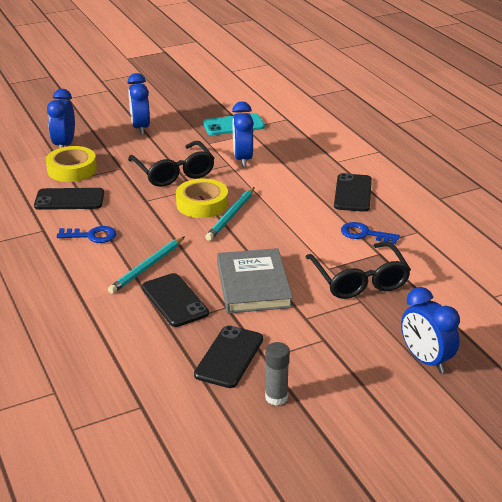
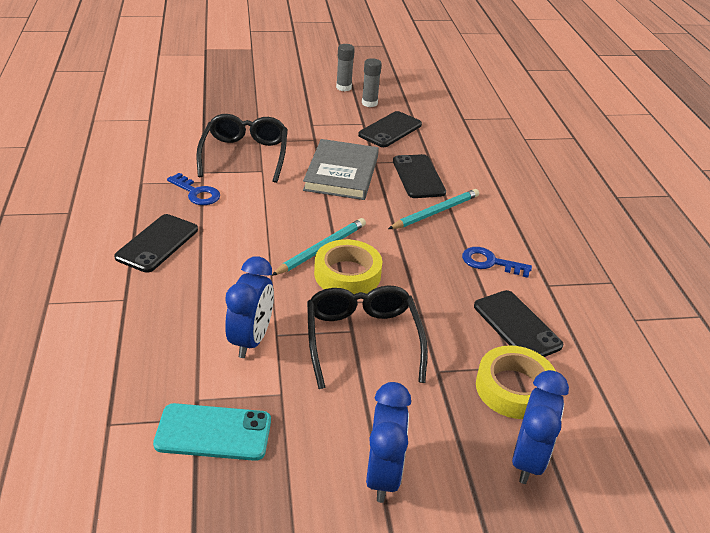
camera: 165 degrees left, 5 degrees up
(69, 200) = (517, 326): black phone -> black phone turned 45 degrees clockwise
(327, 419) = (343, 87): none -> grey glue stick
(425, 360) = (250, 98): blue clock -> none

